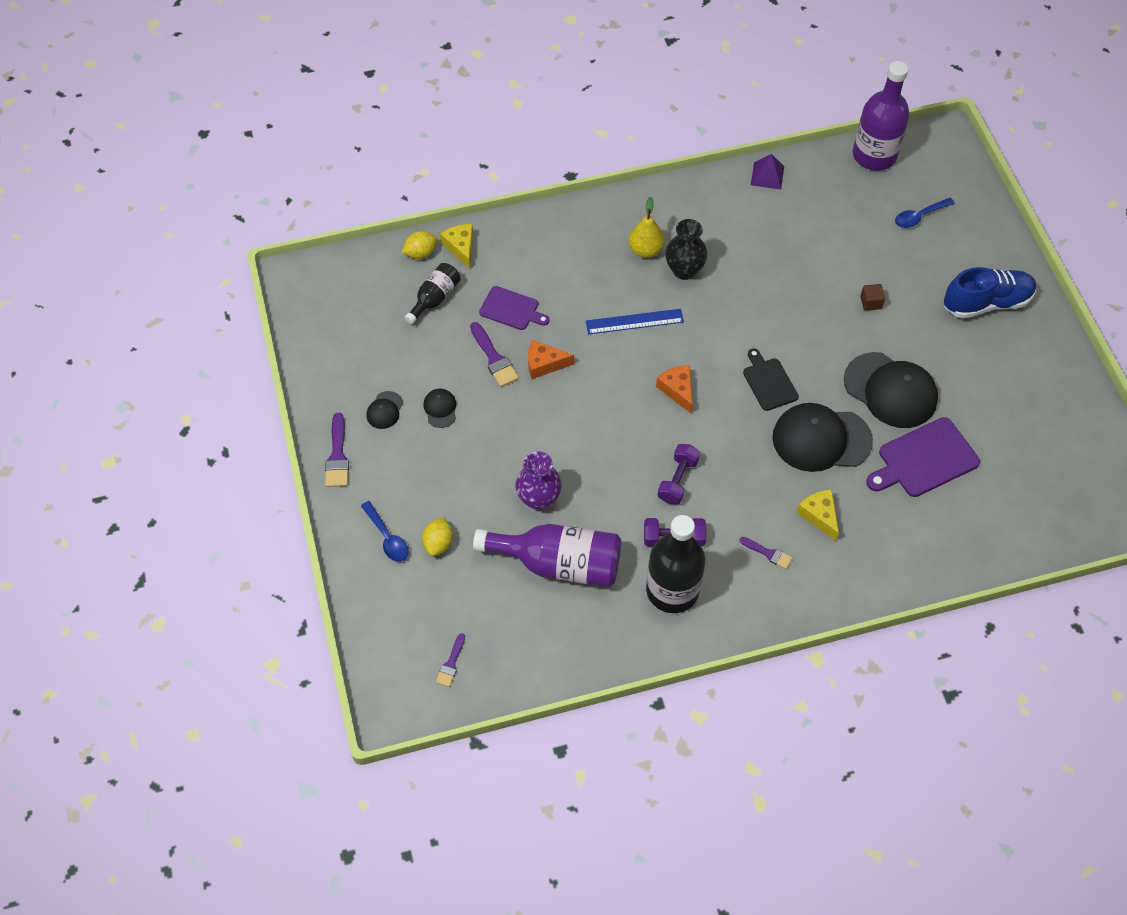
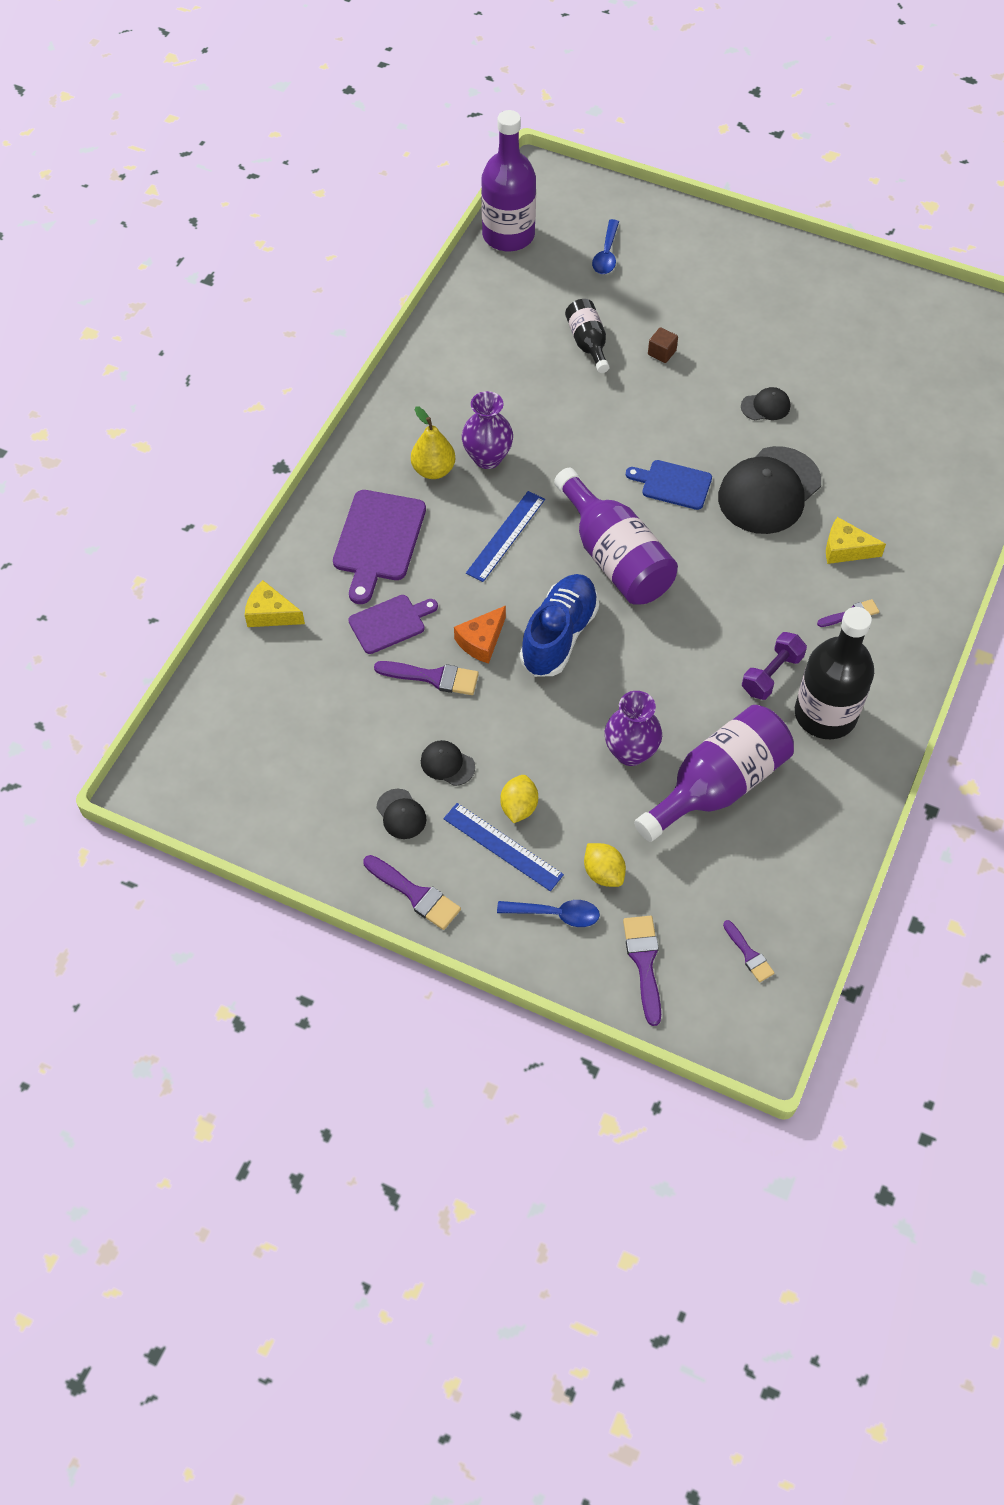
camera: 50 degrees left, 0 degrees up
(395, 608) = (644, 963): none -> purple brush
(409, 477) = (502, 846): none -> blue ruler
(420, 253) = (240, 652): yellow lemon -> yellow lemon (519, 807)
(434, 298) = (309, 678): black bottle -> black bottle (588, 343)
(677, 390) = (615, 557): orange cheese -> purple bottle
(677, 480) = (712, 627): purple dumbbell -> none
(684, 270) = (487, 458): black vase -> purple vase
(767, 175) = (447, 322): purple pyramid -> none
(768, 382) = (673, 484): black cutting board -> blue cutting board
(890, 390) = (765, 406): black cap -> black cap, size x0.45
(924, 459) = (857, 435): purple cutting board -> purple cutting board (378, 540)
(986, 303) = (741, 278): blue shoe -> blue shoe (559, 635)

